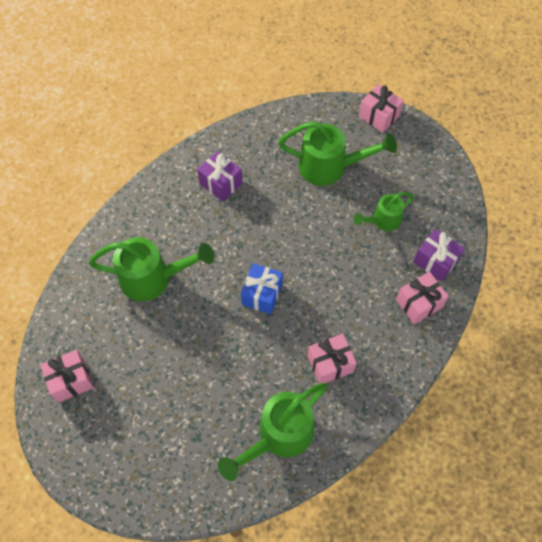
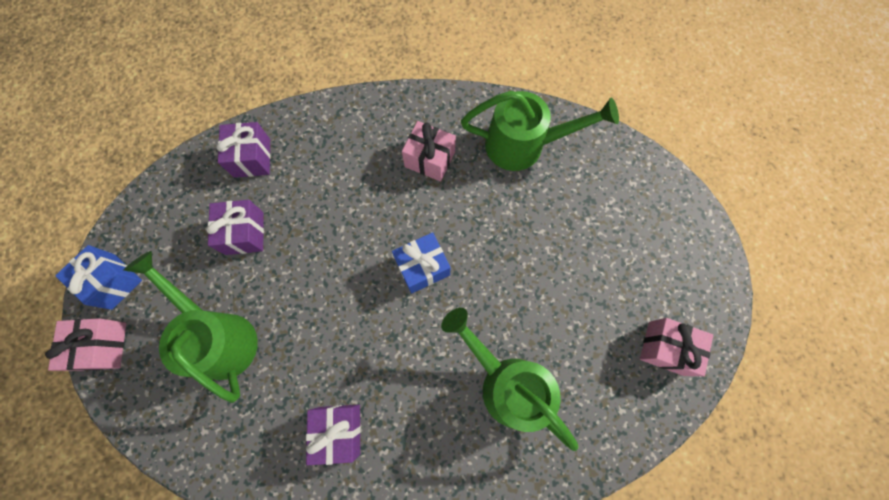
camera: 135 degrees left, 10 degrees up
(383, 220) = (244, 233): green watering can -> purple gift
(415, 141) = (113, 281): none -> blue gift
(419, 303) = (308, 139): pink gift -> none

